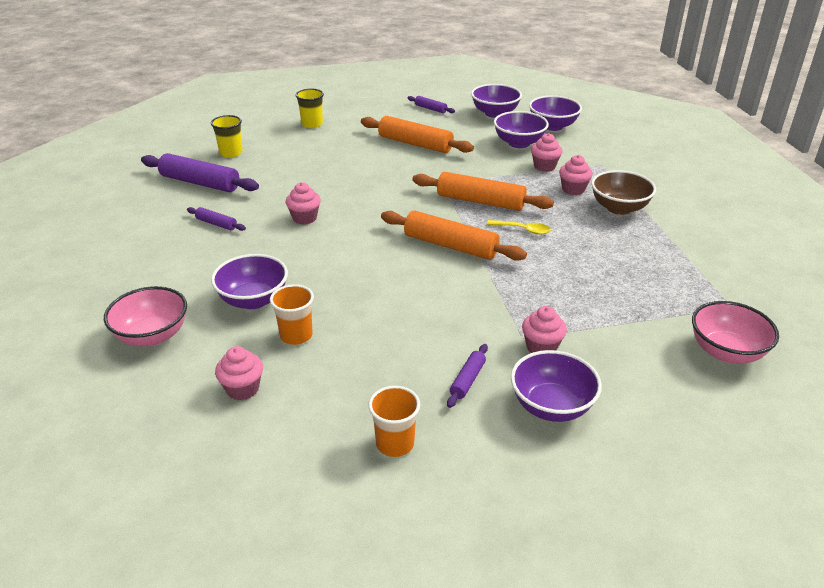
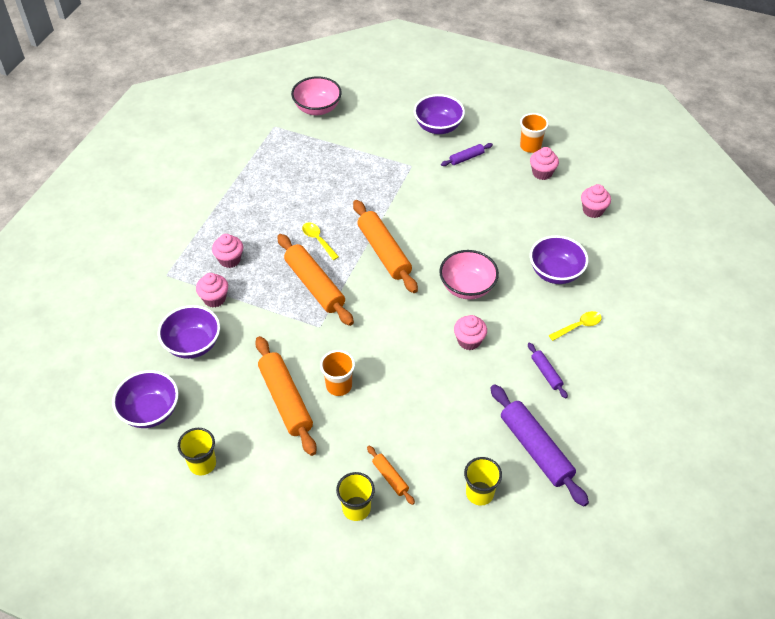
camera: 145 degrees left, 15 degrees up
(152, 336) = (635, 275): pink bowl -> pink bowl (467, 287)
(201, 265) = (578, 326): none -> yellow spoon
(296, 335) = (542, 230): orange cup -> orange cup (339, 386)
(302, 140) = (390, 477): none -> orange rolling pin
(430, 109) = (202, 464): purple rolling pin -> yellow cup
(541, 347) = (408, 155): pink cupcake -> pink cupcake (542, 173)
(553, 126) = (128, 353): purple bowl -> none
(619, 208) = (225, 224): brown bowl -> none

